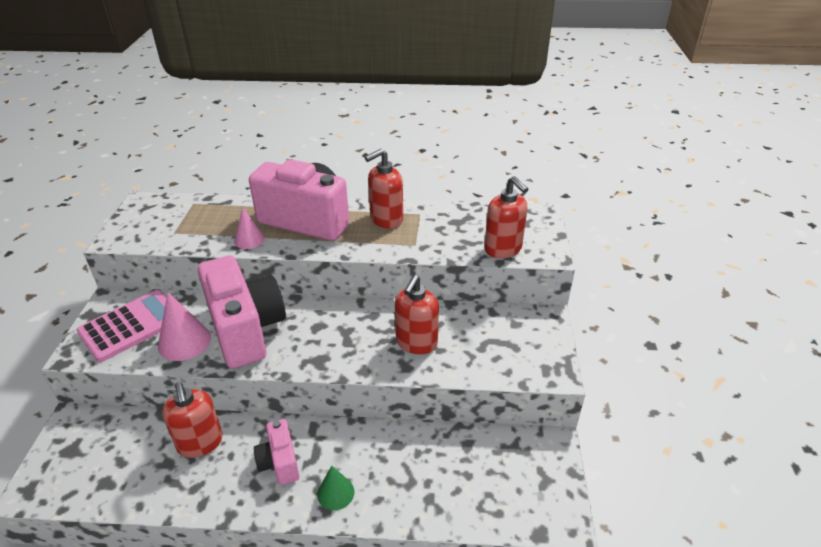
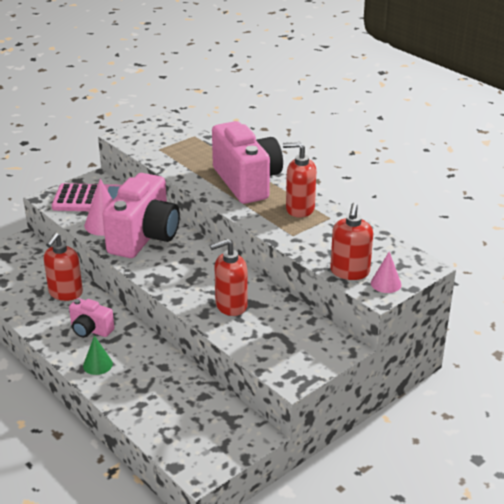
camera: 45 degrees right, 5 degrees down
(249, 239) = (194, 176): pink cone -> pink cone (386, 283)
(279, 462) = (90, 330): pink camera -> pink camera turned 90 degrees counterclockwise

